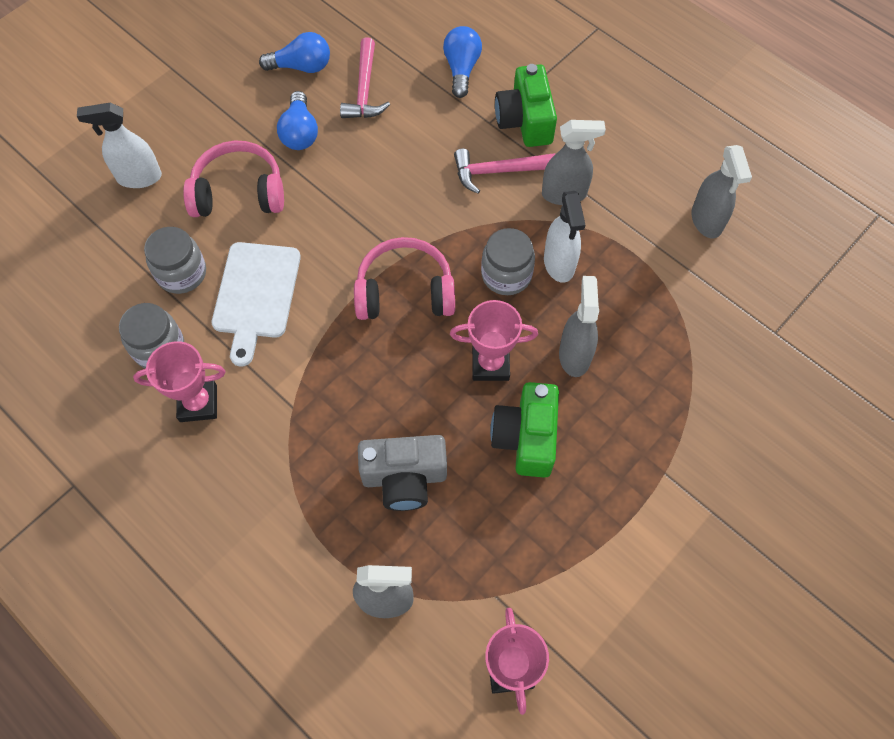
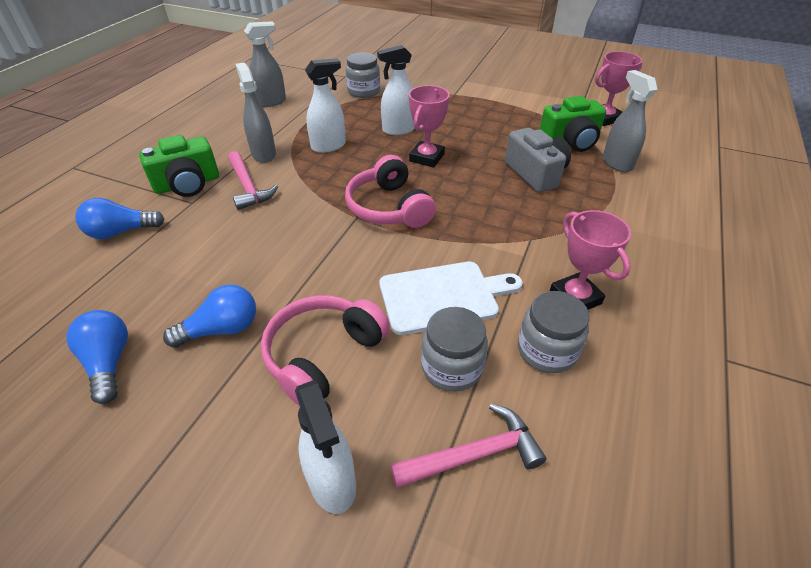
camera: 110 degrees left, 20 degrees down
(239, 192) = (323, 356): pink headphones -> pink headphones turned 60 degrees clockwise
(364, 90) = (151, 293): pink hammer -> pink hammer (474, 454)
(490, 364) = (426, 158): pink trophy -> pink trophy turned 45 degrees clockwise
(506, 275) = (349, 165): grey jar -> grey jar (363, 91)
(526, 437) = (469, 136): green camera -> green camera (570, 141)
(574, 355) = (398, 129): grey spray bottle -> white spray bottle

